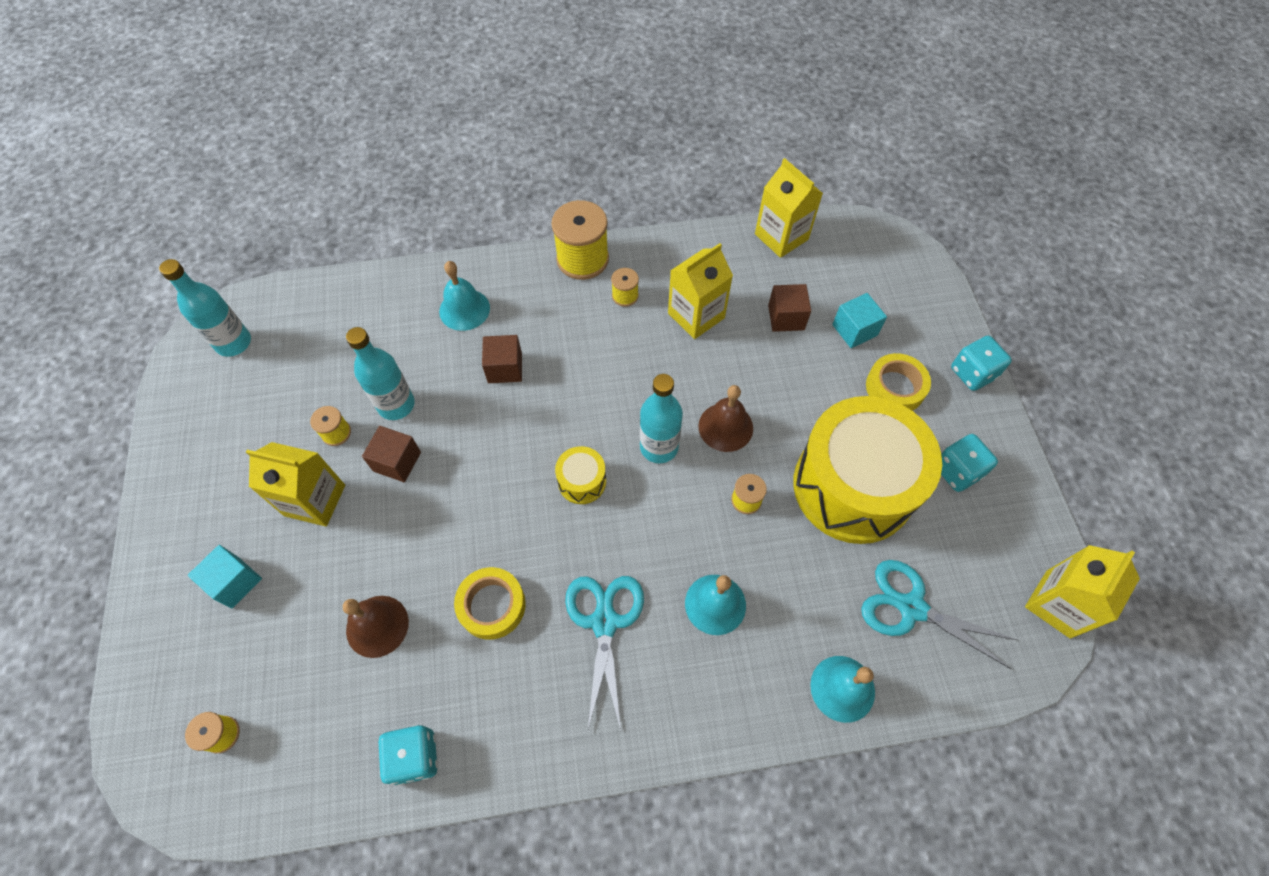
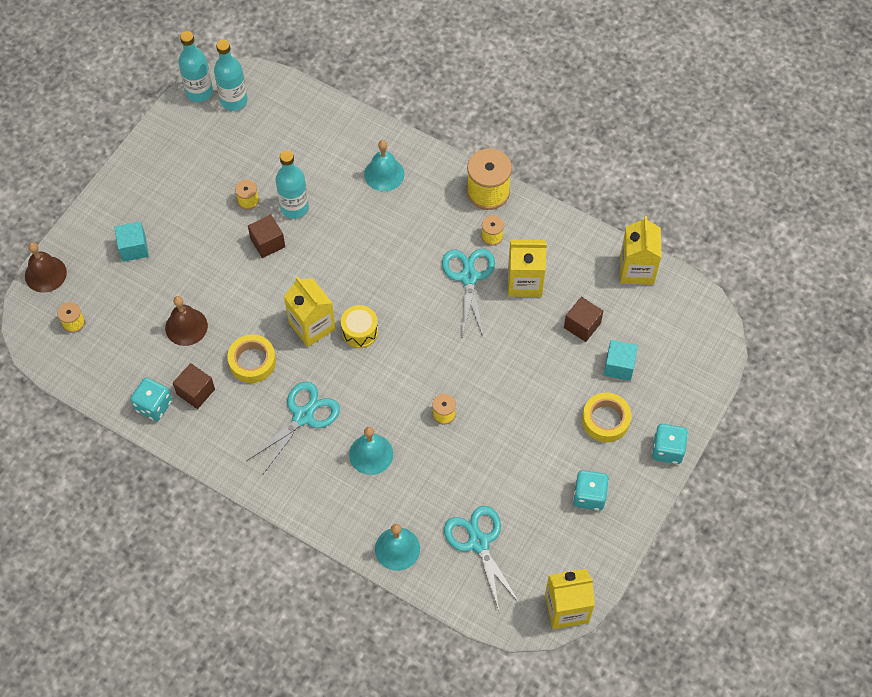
camera: 40 degrees right, 0 degrees up
(315, 500) = (207, 232): yellow carton -> yellow carton (312, 326)
(505, 368) = (376, 230): brown cube -> brown cube (196, 392)
(640, 348) = (469, 277): none -> turquoise scissors
(659, 447) = (422, 345): turquoise bottle -> turquoise bottle (199, 92)
(725, 427) = (474, 364): brown bell -> brown bell (45, 274)
(853, 486) = (515, 455): yellow drum -> none

